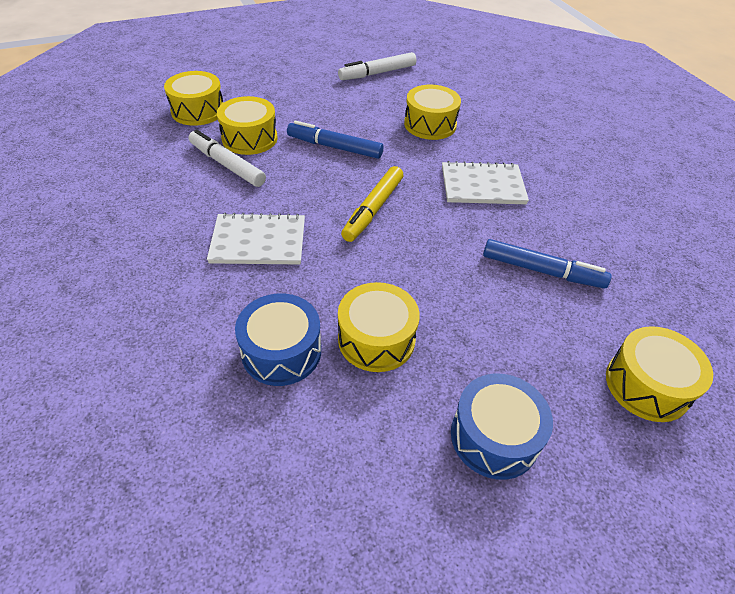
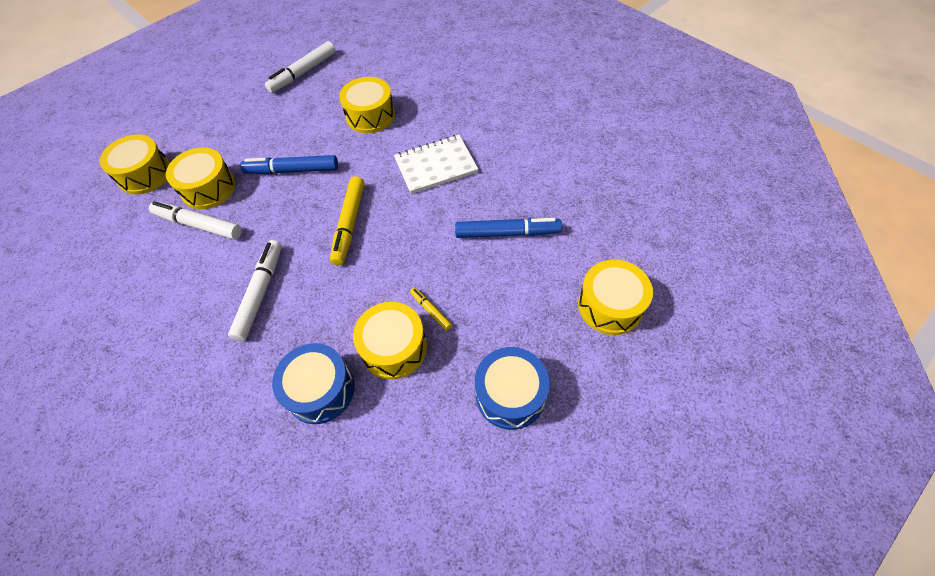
camera: 15 degrees left, 10 degrees up
(258, 241) = (260, 294): white notebook -> white marker
(430, 317) = (431, 311): none -> yellow marker

